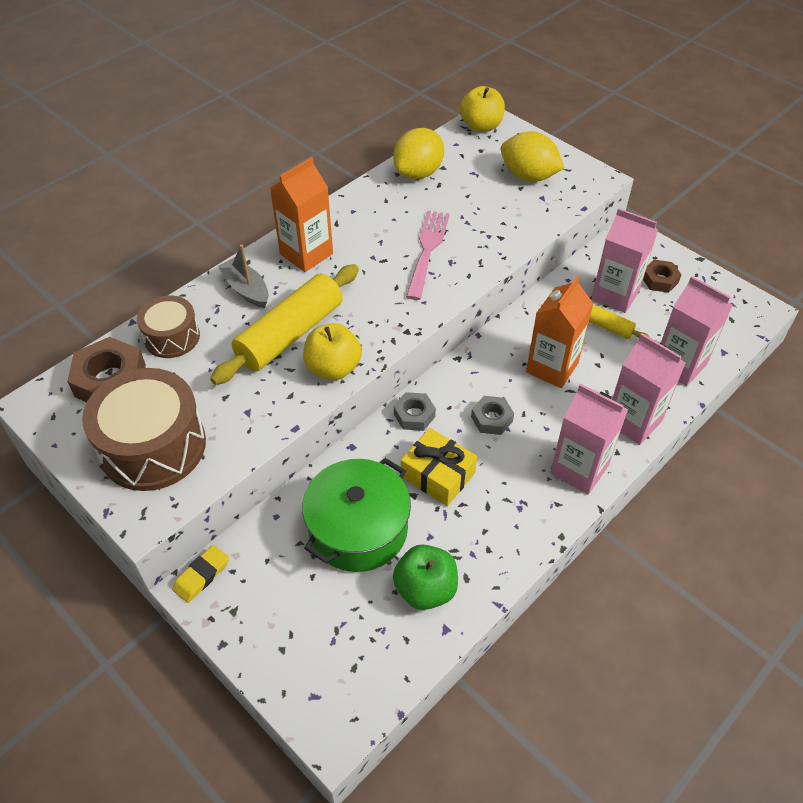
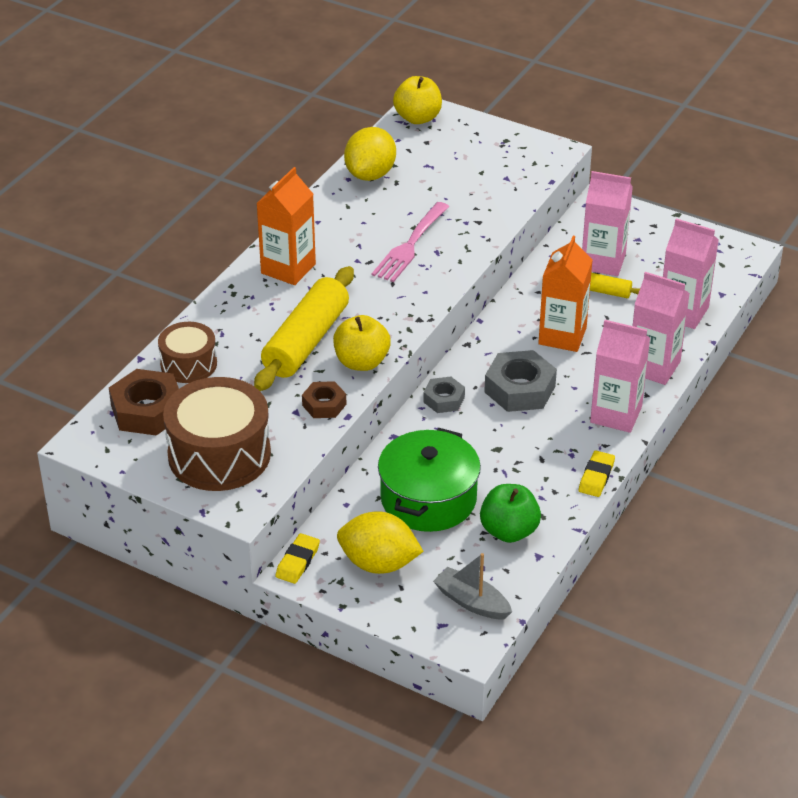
camera: 15 degrees left, 10 degrees down
(246, 289) = (242, 310): grey boat -> grey boat (472, 602)
(427, 250) = (410, 245): pink fork -> pink fork turned 150 degrees counterclockwise
(437, 475) = (486, 443): yellow gift -> none
(491, 419) = (519, 389): grey nut -> grey nut, size x1.72
(528, 176) = (485, 160): yellow lemon -> yellow lemon (379, 563)
(537, 541) = (596, 477): none -> yellow eraser
(659, 280) = (642, 240): brown nut -> brown nut (324, 405)

